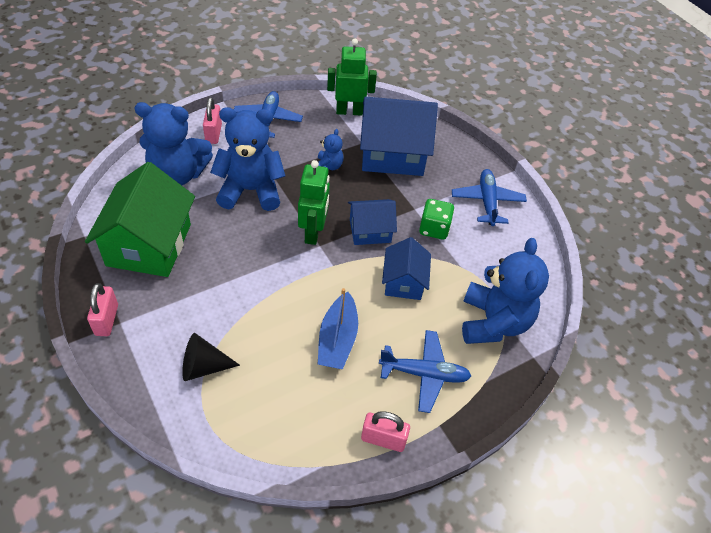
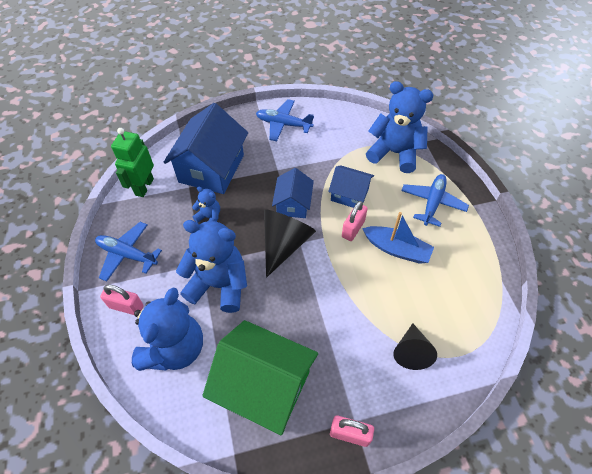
camera: 70 degrees left, 5 degrees up
(250, 190) = (219, 285): blue teddy bear -> blue teddy bear turned 90 degrees clockwise
(313, 233) = (284, 244): green robot -> black cone
(383, 439) = (482, 239): pink padlock -> pink padlock (353, 229)
(434, 229) = (301, 163): green dice -> none

